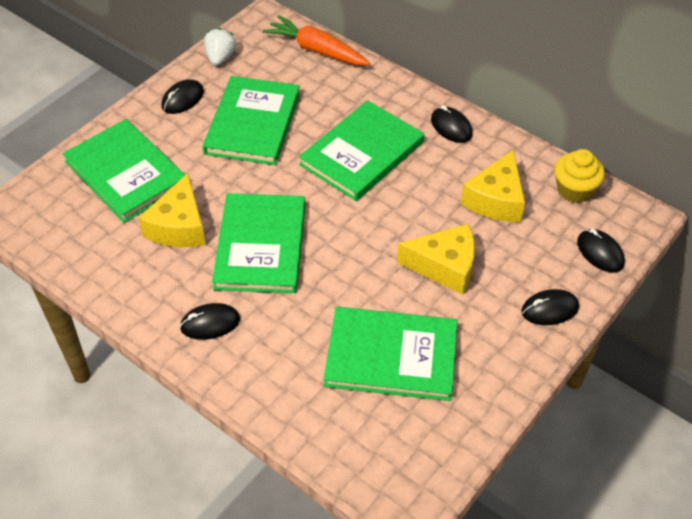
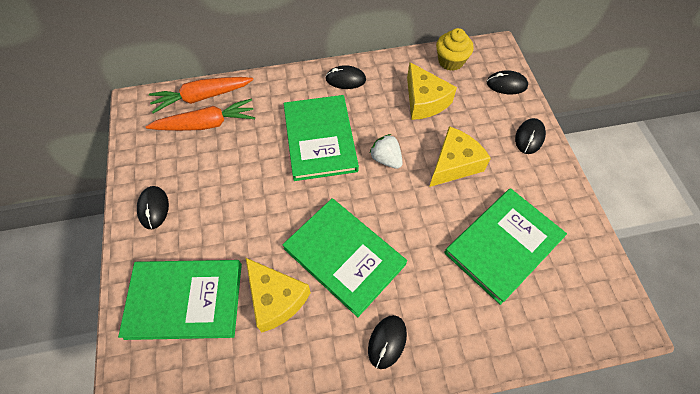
camera: 50 degrees left, 10 degrees up
(220, 57) = (141, 156): white strawberry -> white strawberry (386, 159)
(252, 123) = (226, 181): green book -> none
(293, 72) = (206, 124): none -> orange carrot

